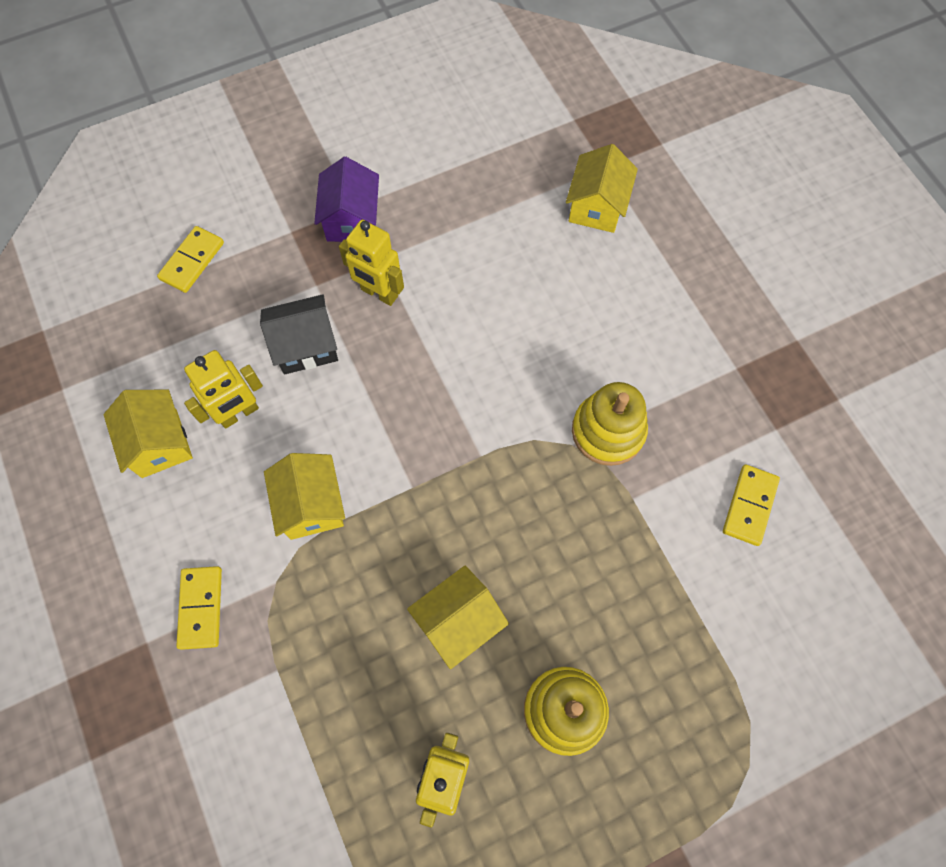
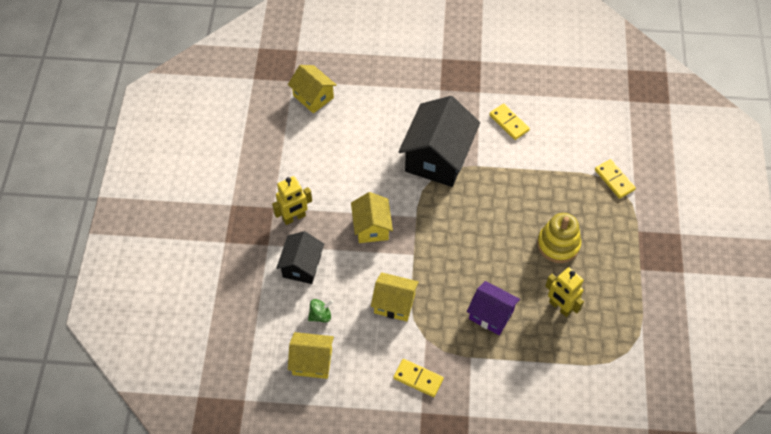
camera: 60 degrees left, 10 degrees down
(192, 261) = (208, 299): yellow domino -> yellow domino (614, 180)
(239, 413) = (320, 315): yellow robot -> green spinning top
(352, 220) = (239, 209): purple house -> purple house (491, 315)
(458, 621) = (493, 267): yellow house -> yellow house (371, 227)
(608, 431) = (438, 157): yellow stacking toy -> black house

